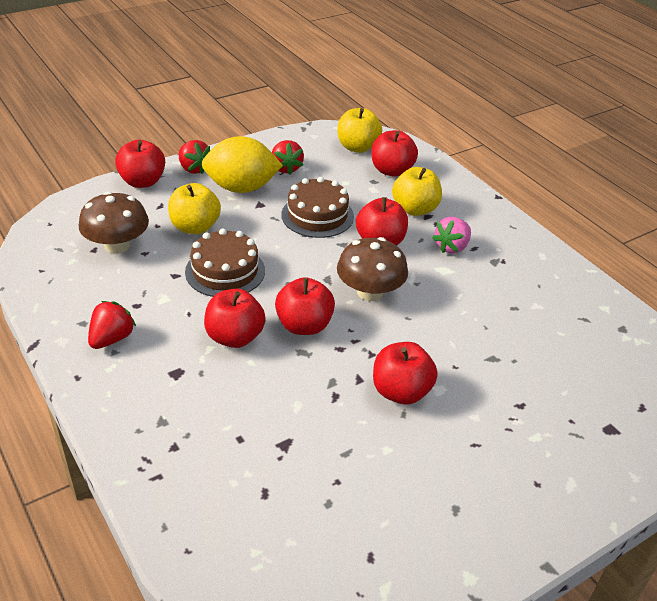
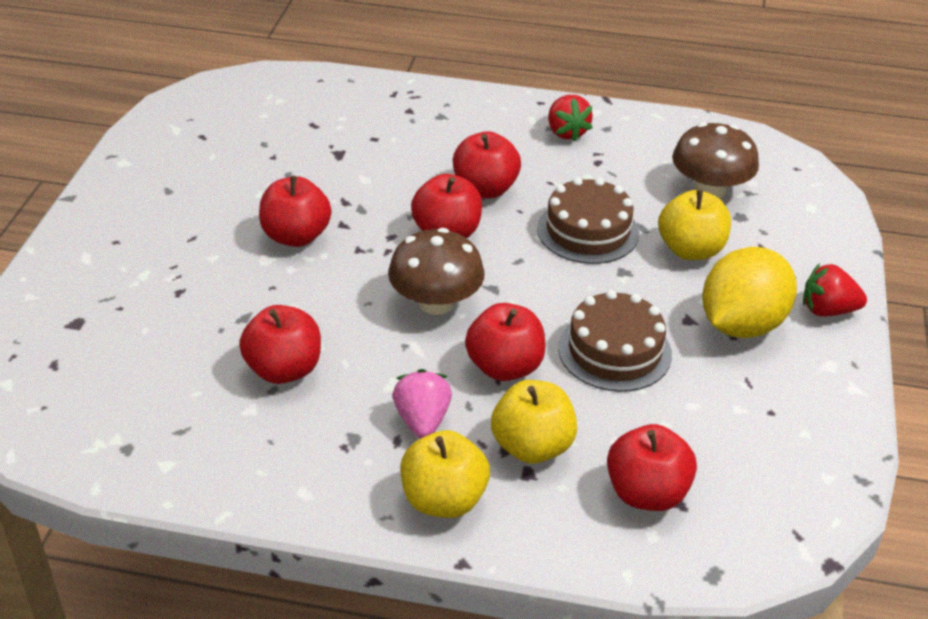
camera: 135 degrees right, 0 degrees up
(142, 182) = (830, 258): red apple -> red apple (284, 369)
(286, 168) = (754, 390): red strawberry -> none
(357, 147) = (748, 502): yellow apple -> yellow apple (443, 500)

